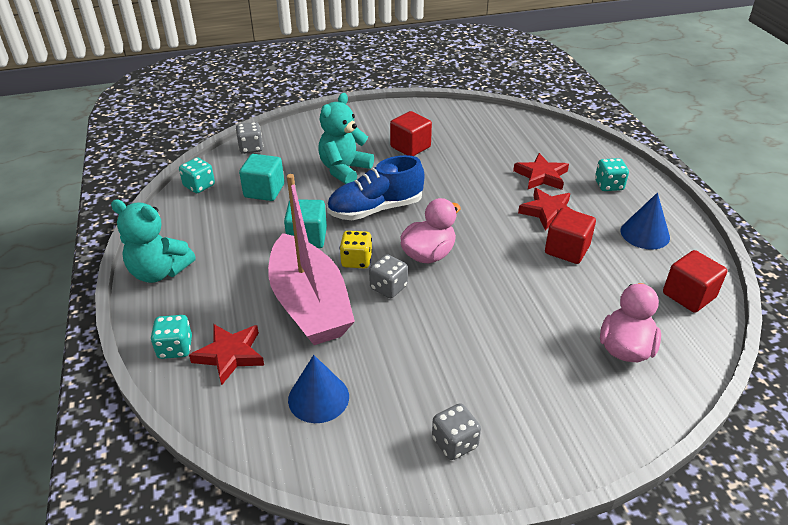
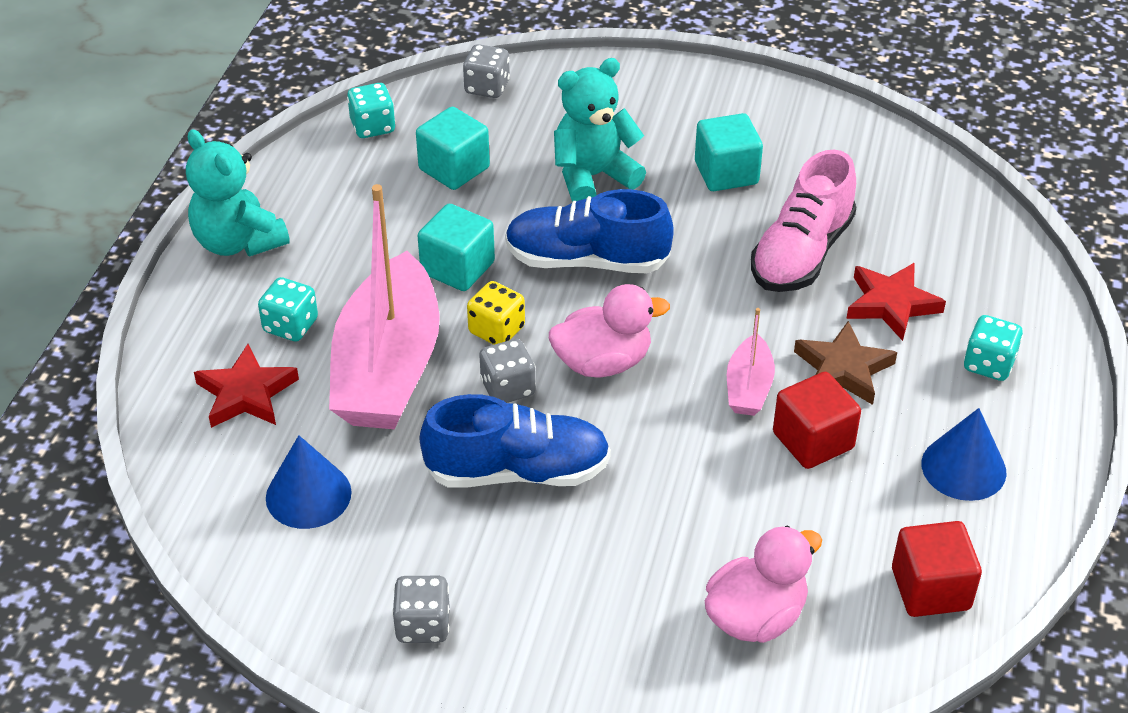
camera: 30 degrees right, 5 degrees up
(175, 348) = (191, 356): turquoise dice -> turquoise dice (290, 326)
(410, 147) = (726, 173): red cube -> turquoise cube
(432, 329) = (517, 471): none -> blue shoe
(479, 169) = (801, 253): none -> pink shoe
(512, 237) = (748, 387): none -> pink boat
(548, 212) = (843, 369): red star -> brown star

